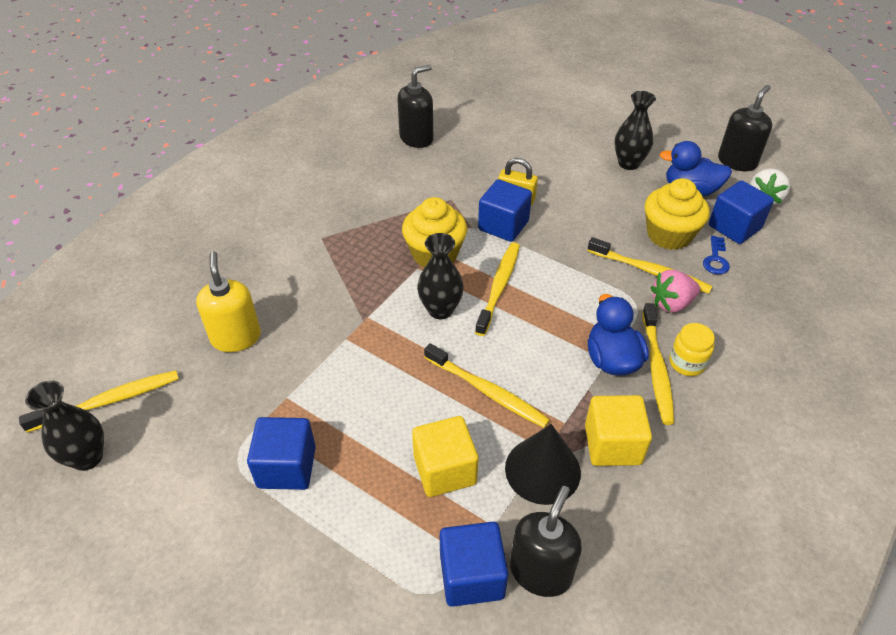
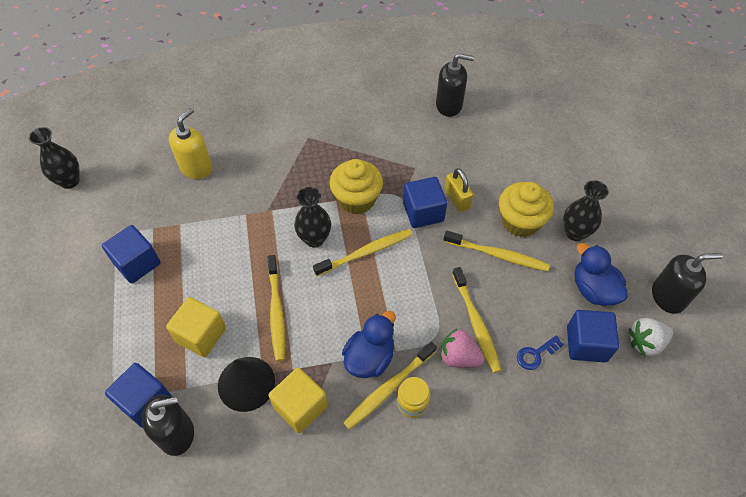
camera: 45 degrees right, 10 degrees up
(109, 401) = (107, 157): yellow toothbrush -> yellow toothbrush (498, 255)
(669, 235) = (527, 309): yellow cupcake -> yellow cupcake (520, 222)

